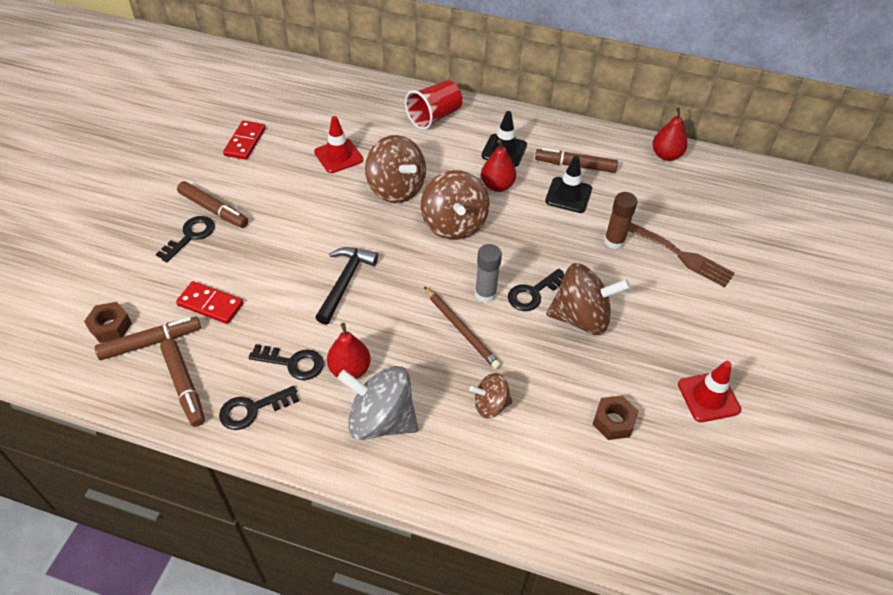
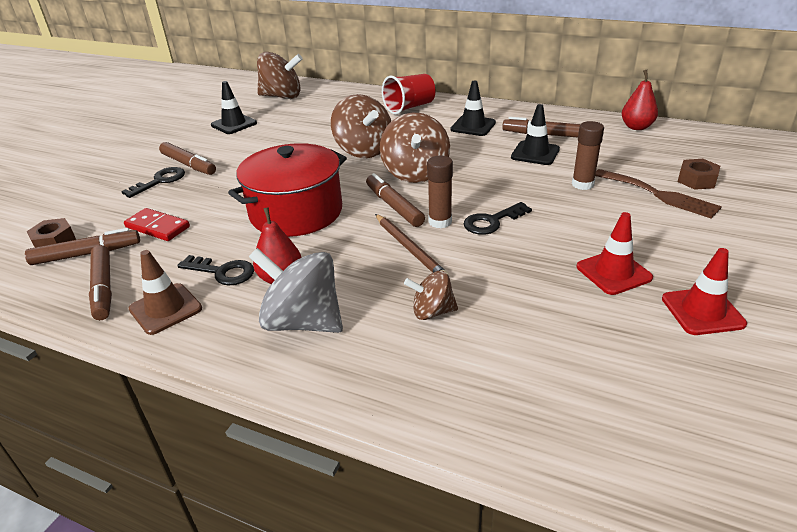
camera: 10 degrees right, 15 degrees down
(245, 142) = (234, 124): red domino -> black traffic cone
(252, 409) = (165, 309): black key -> brown traffic cone
(338, 156) = (315, 131): red traffic cone -> red traffic cone (613, 272)
(345, 282) = (296, 212): black hammer -> red pot
(439, 273) = (394, 206): none -> brown marker
(485, 294) = (440, 222): grey glue stick -> brown glue stick
(497, 186) = (463, 148): red pear -> none
(581, 318) = (544, 241): brown spinning top -> brown spinning top (282, 96)
(613, 421) = (581, 331): brown nut -> brown nut (696, 180)

